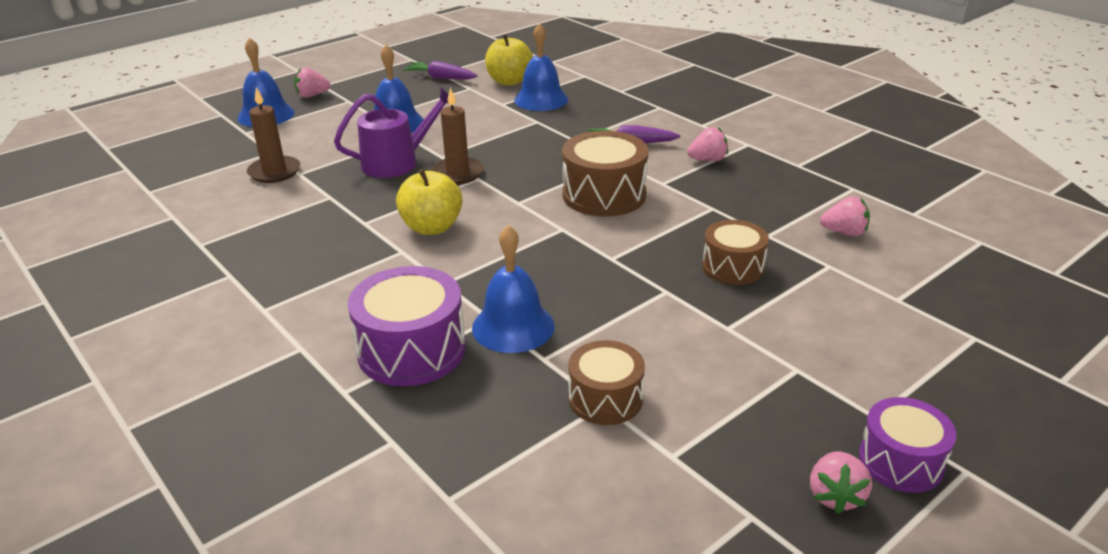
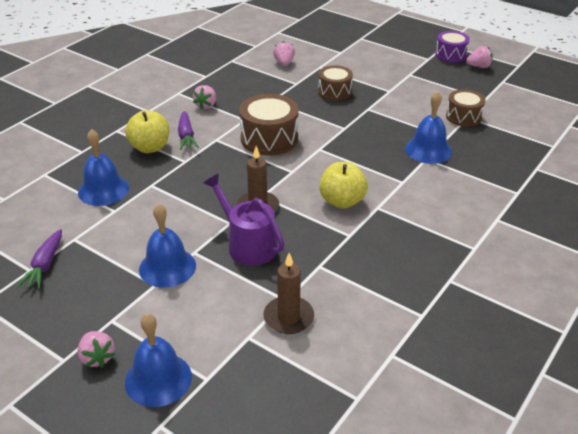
camera: 105 degrees left, 5 degrees up
(411, 350) = (470, 178): purple drum -> none
(509, 81) = (57, 216): yellow apple -> yellow apple (150, 147)
(708, 160) = (206, 105): pink strawberry -> pink strawberry turned 135 degrees counterclockwise

